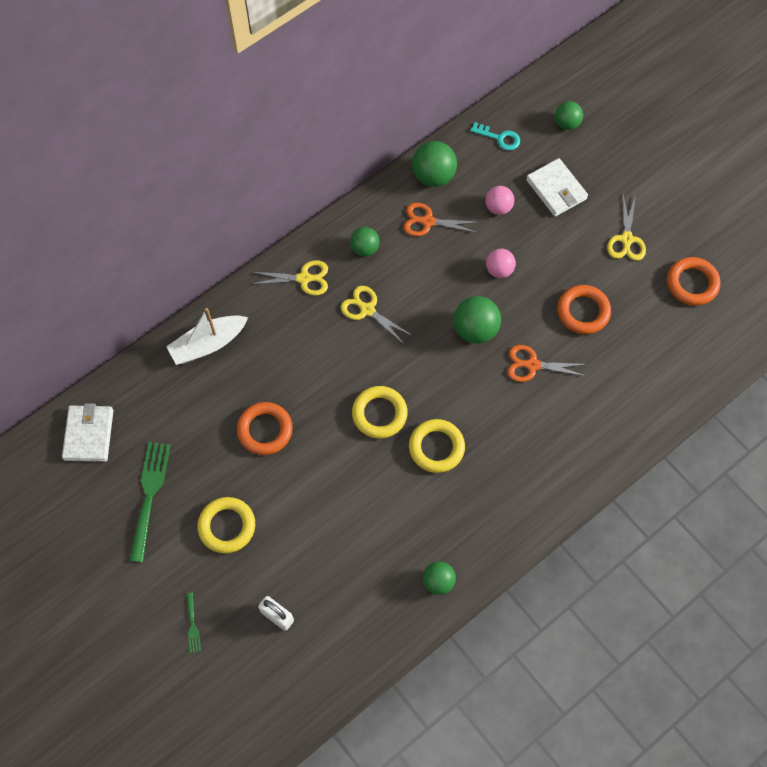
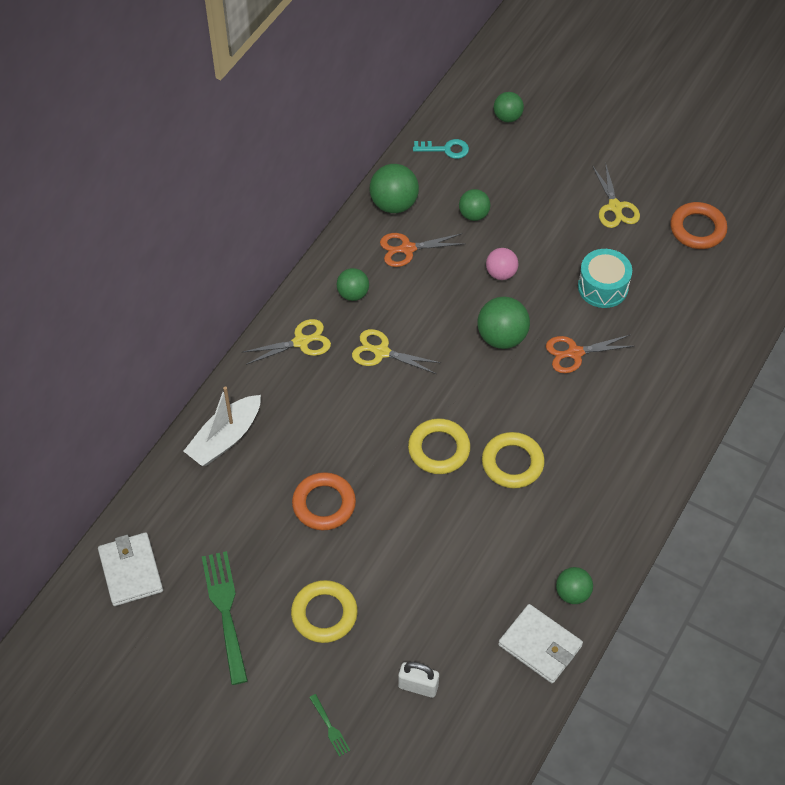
camera: 20 degrees left, 10 degrees down
(498, 207) = (473, 215): pink ball -> green ball
(556, 189) = (524, 181): white wallet -> white wallet (540, 645)
(583, 311) = (603, 287): orange ring -> turquoise drum

